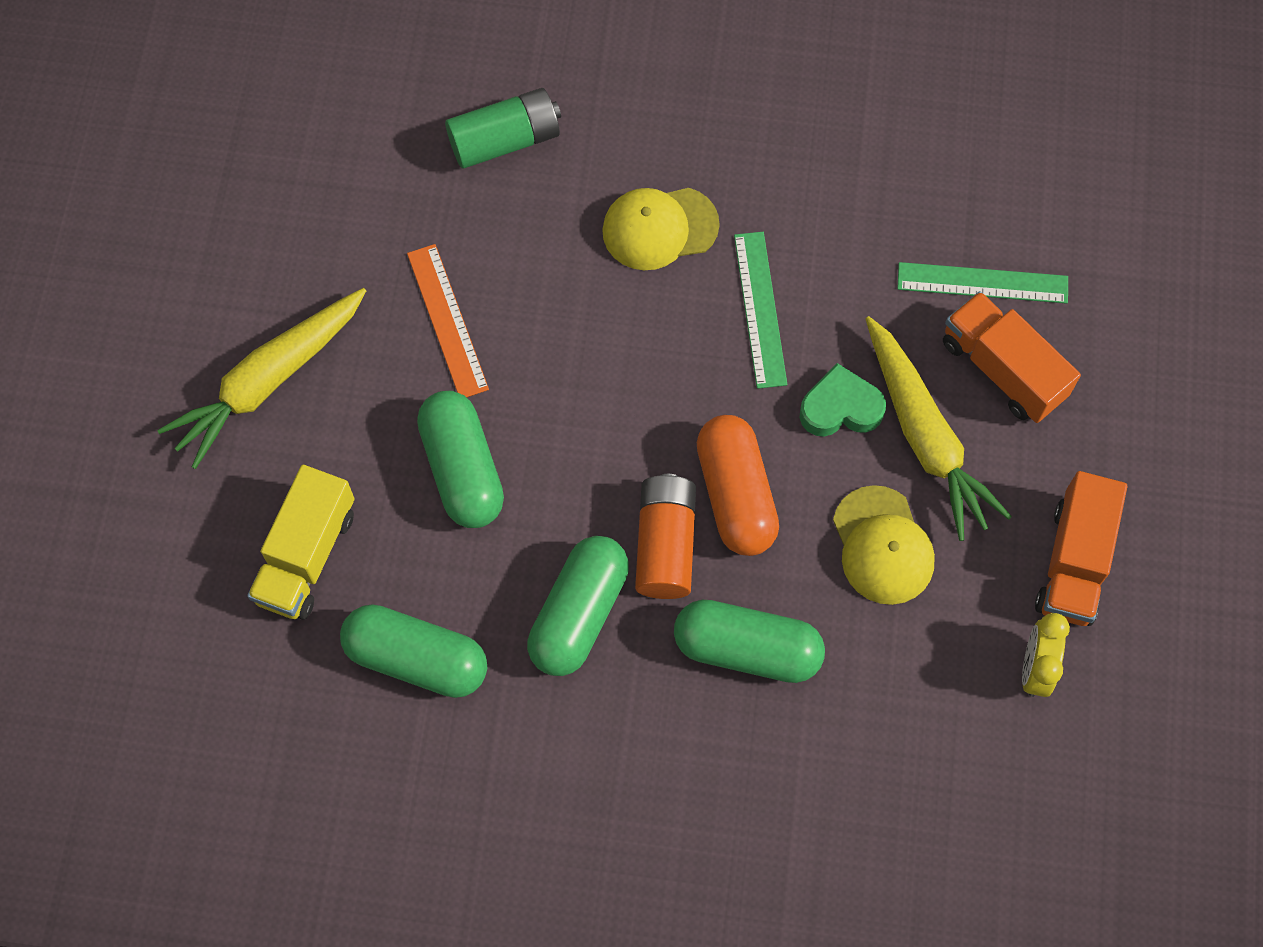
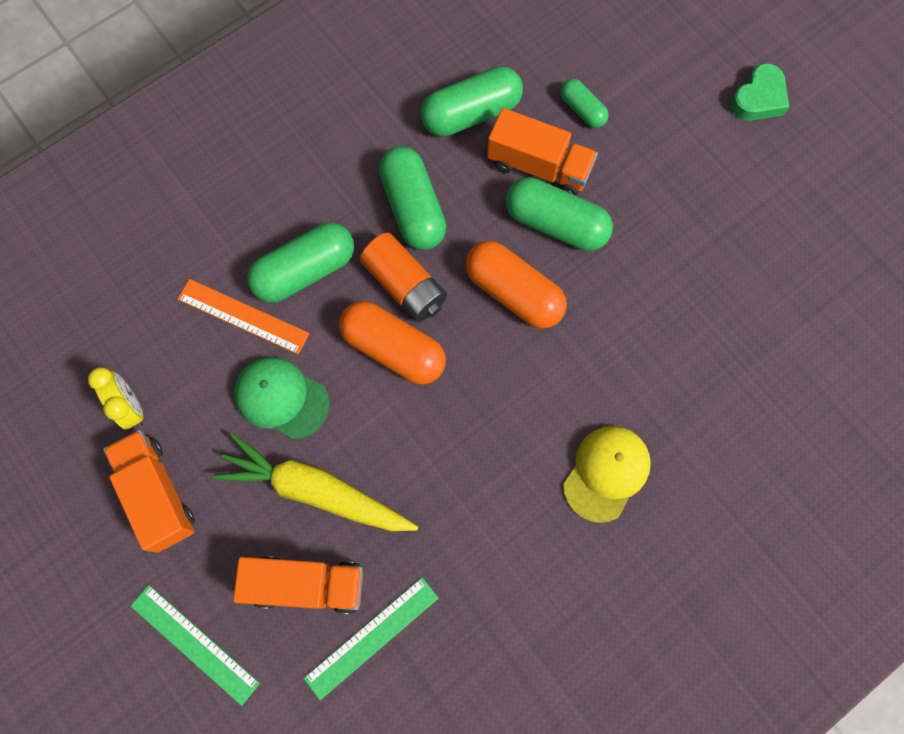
camera: 135 degrees right, 5 degrees up
(269, 381) = (709, 173): yellow carrot -> none
(306, 556) = (582, 110): yellow truck -> green capsule
(414, 539) = (539, 166): none -> orange truck
(447, 321) = (659, 295): orange ruler -> orange ruler (243, 316)
(505, 140) = (759, 439): green battery -> none
(572, 444) = (513, 292): none -> orange capsule
(760, 309) = (492, 478): green ruler -> green ruler (194, 644)
(840, 408) = (383, 460): green heart -> green heart (758, 98)
(882, 546) = (281, 398): yellow cap -> green cap

